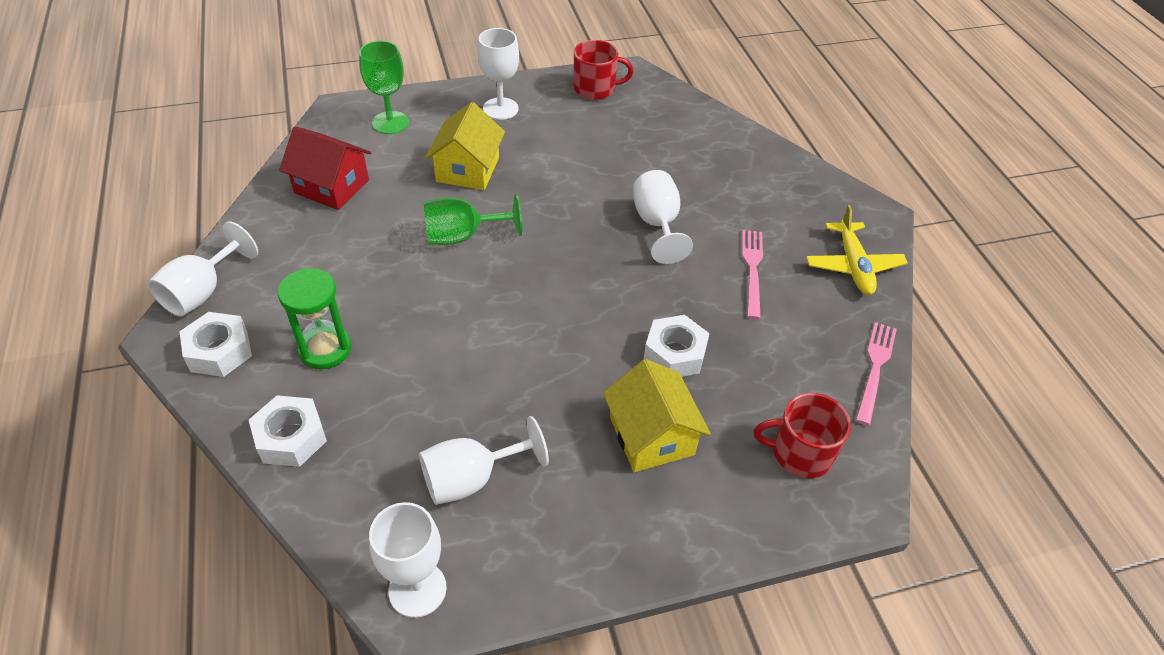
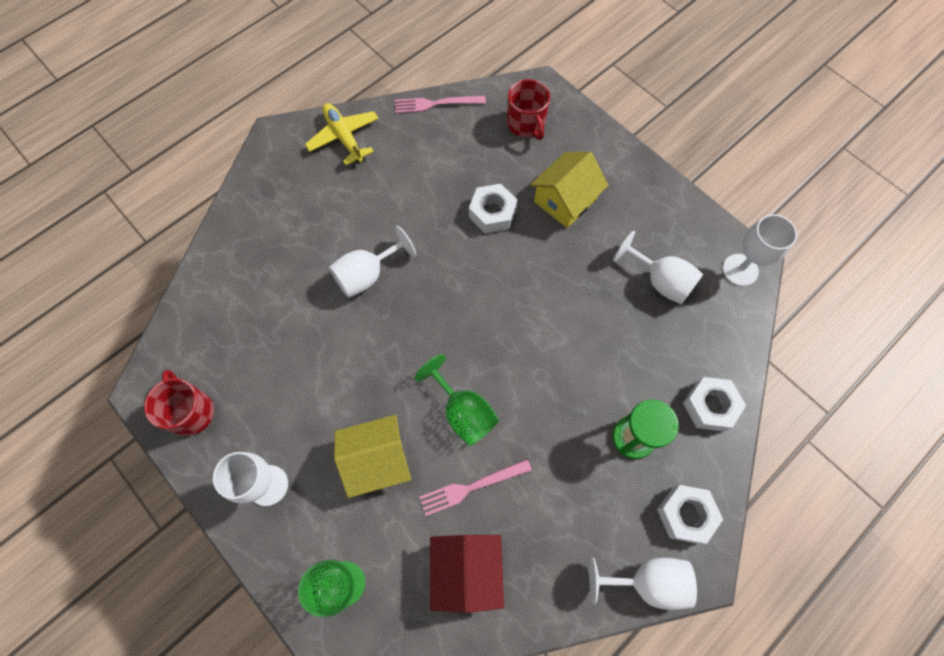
camera: 115 degrees left, 20 degrees up
(752, 270) = (383, 195): pink fork -> pink fork (471, 487)
(853, 266) = (344, 137): yellow plane -> yellow plane turned 90 degrees counterclockwise

